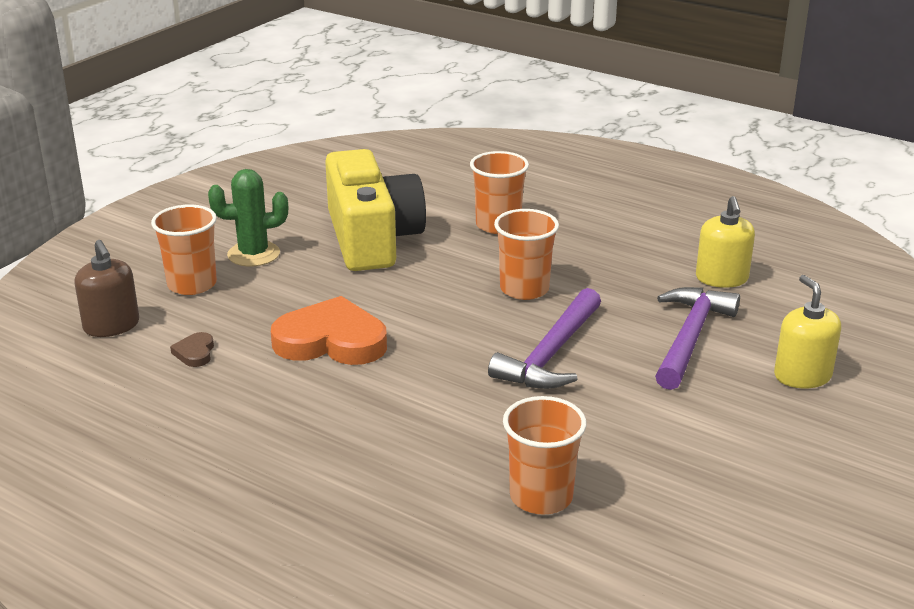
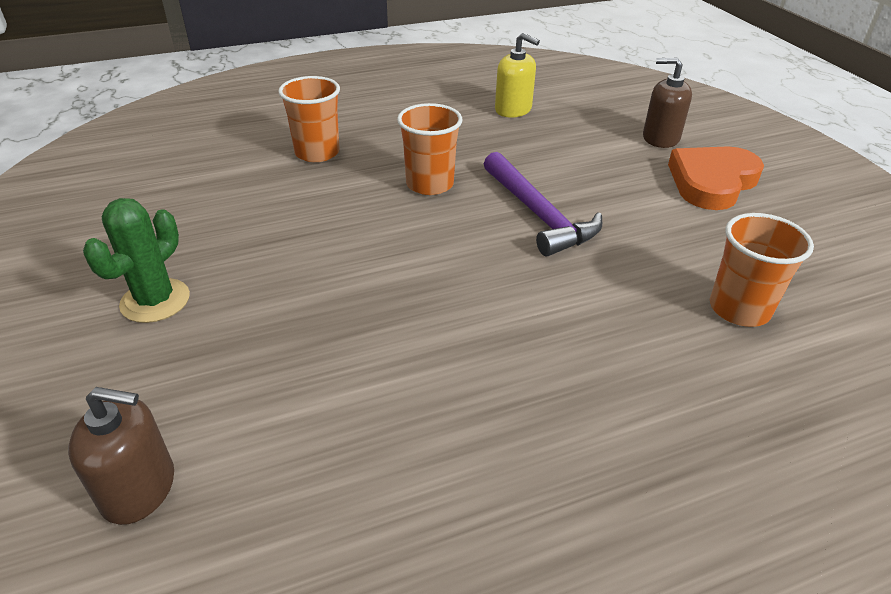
camera: 55 degrees left, 10 degrees up
(192, 284) = (147, 373): orange cup -> none
(195, 353) = (294, 432): brown heart -> none
(331, 341) = (387, 320): orange heart -> orange heart (712, 182)
(372, 238) = (241, 218): yellow camera -> none
(690, 338) = (575, 152): purple hammer -> none
(802, 376) = (660, 138): yellow soap dispenser -> brown soap dispenser

